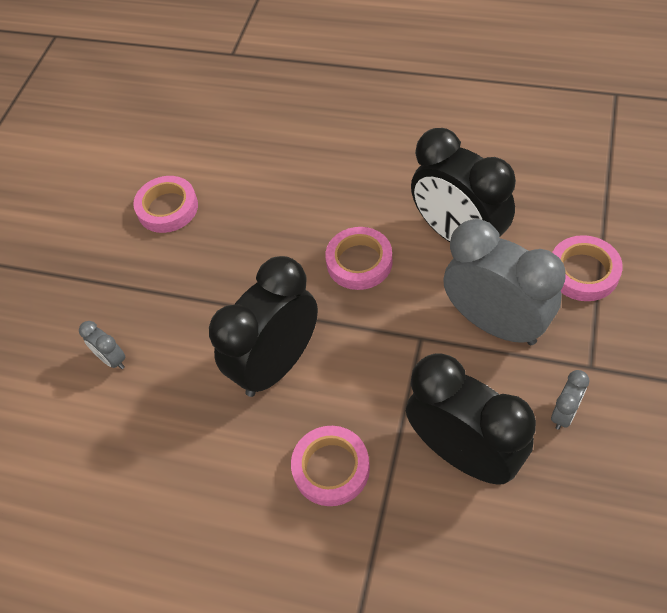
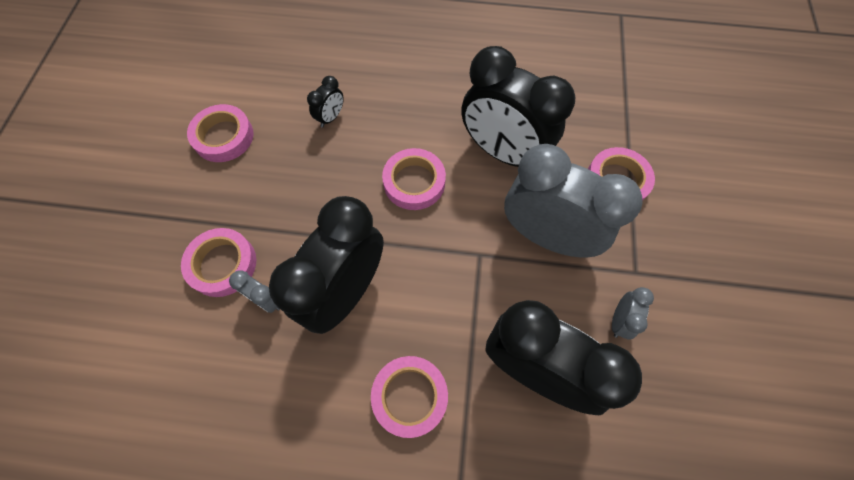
camera: 15 degrees left, 10 degrees up
(112, 359) = (179, 298): grey clock -> grey clock (266, 300)
(156, 330) = (222, 264): none -> pink tape
(279, 193) = (331, 117): none -> black clock

